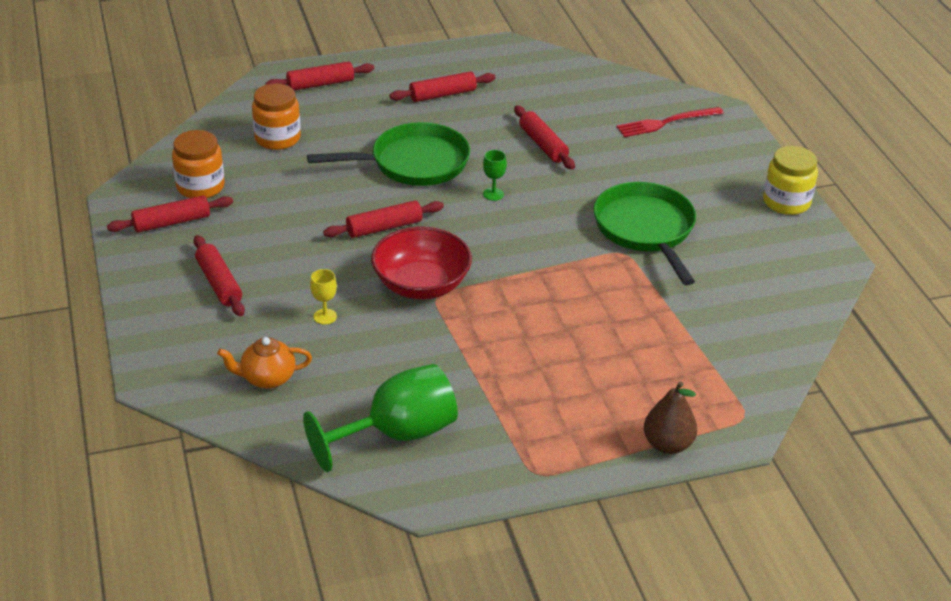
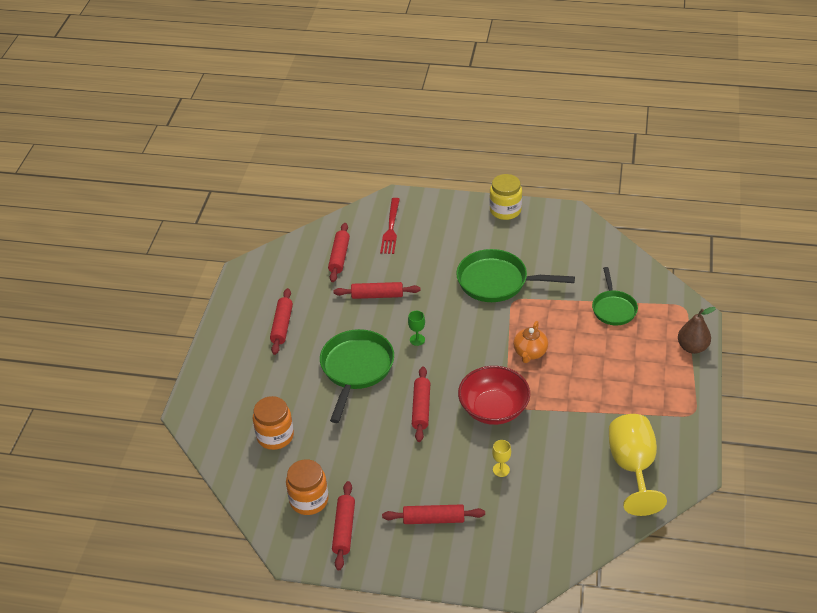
camera: 60 degrees left, 5 degrees up
(267, 378) = (549, 519): orange teapot -> orange teapot (530, 353)
(320, 84) = (219, 389): red rolling pin -> red rolling pin (339, 257)
(397, 434) = (632, 467): green goblet -> yellow goblet
(682, 346) = (613, 308): none -> green pan

